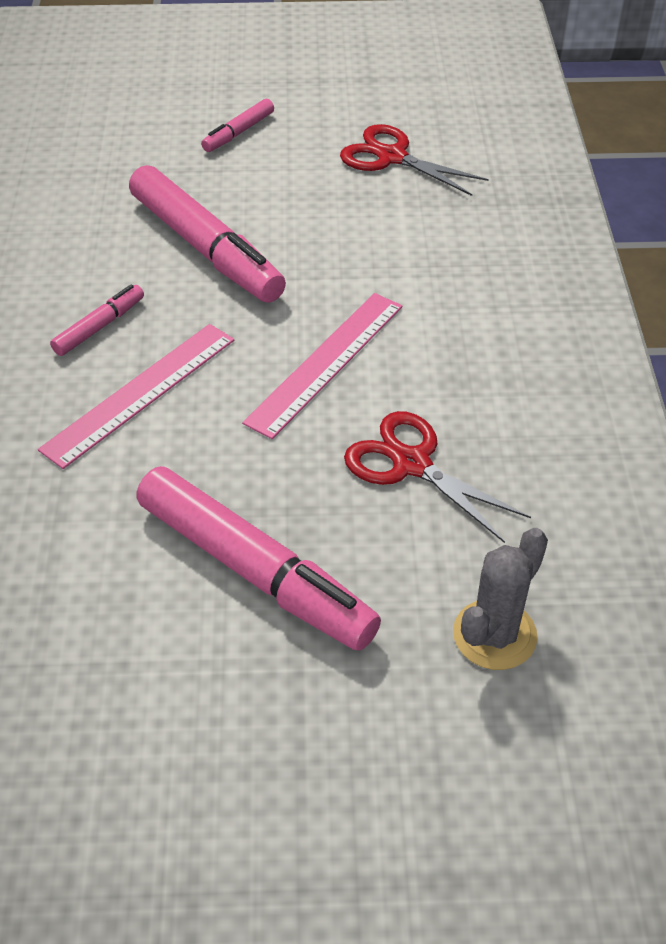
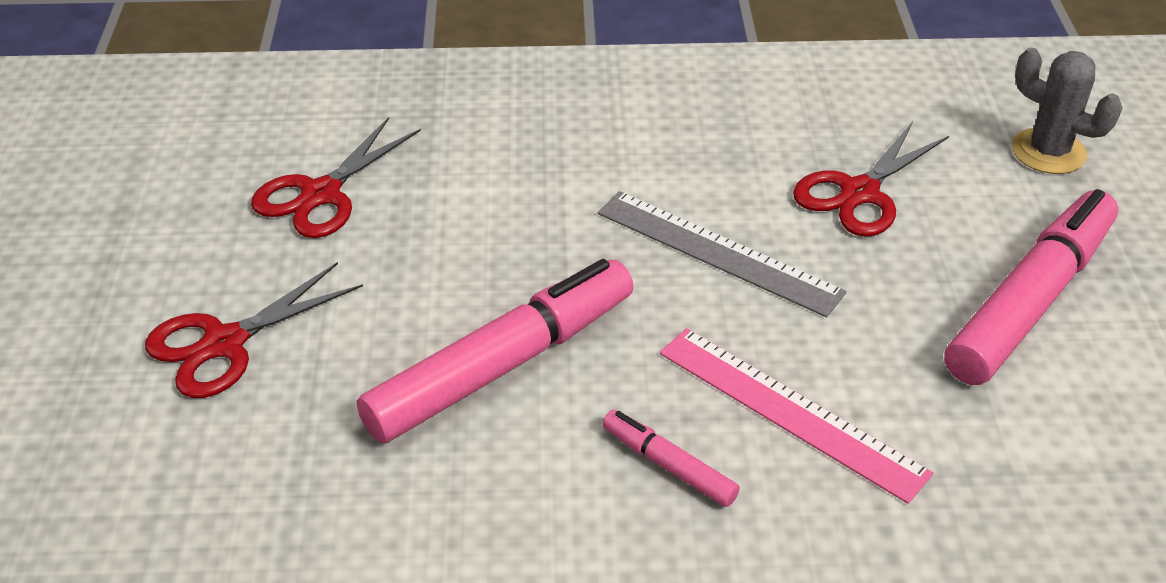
camera: 90 degrees left, 5 degrees down
(238, 132) = (225, 343): pink marker -> red scissors
(326, 363) = (718, 252): pink ruler -> grey ruler

